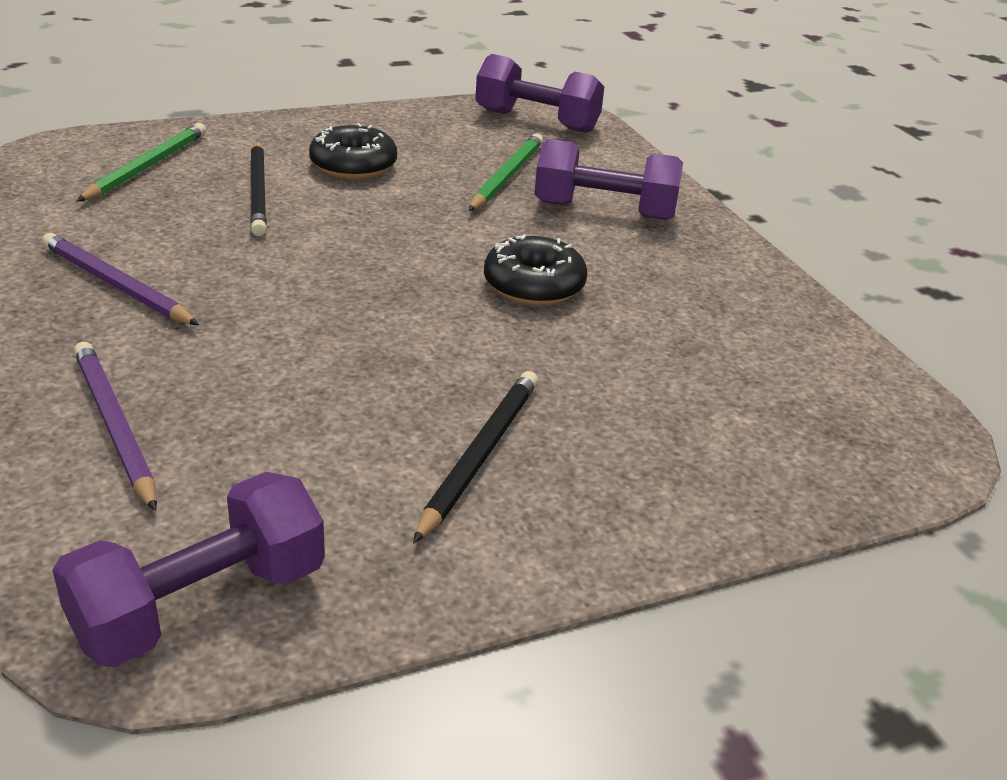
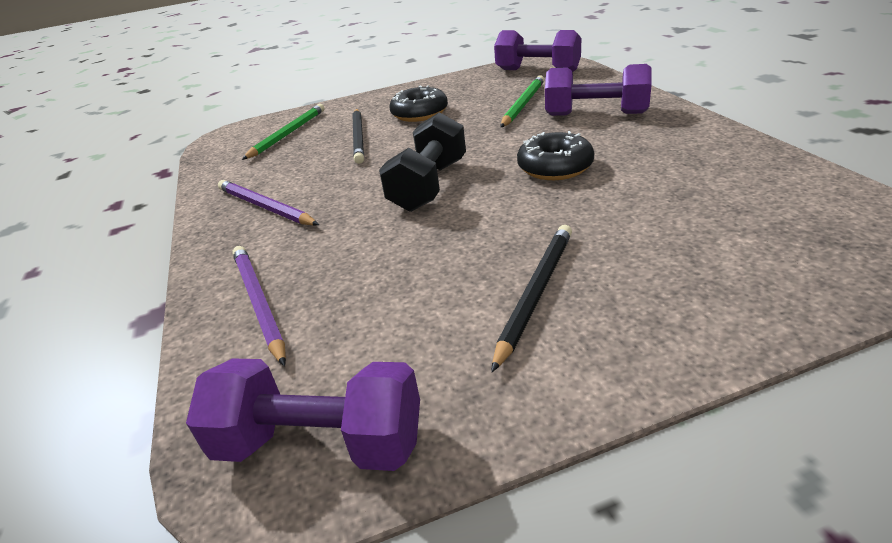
camera: 10 degrees right, 0 degrees up
(201, 604) = (320, 443): purple dumbbell -> purple dumbbell turned 45 degrees clockwise
(358, 286) = (429, 185): none -> black dumbbell

